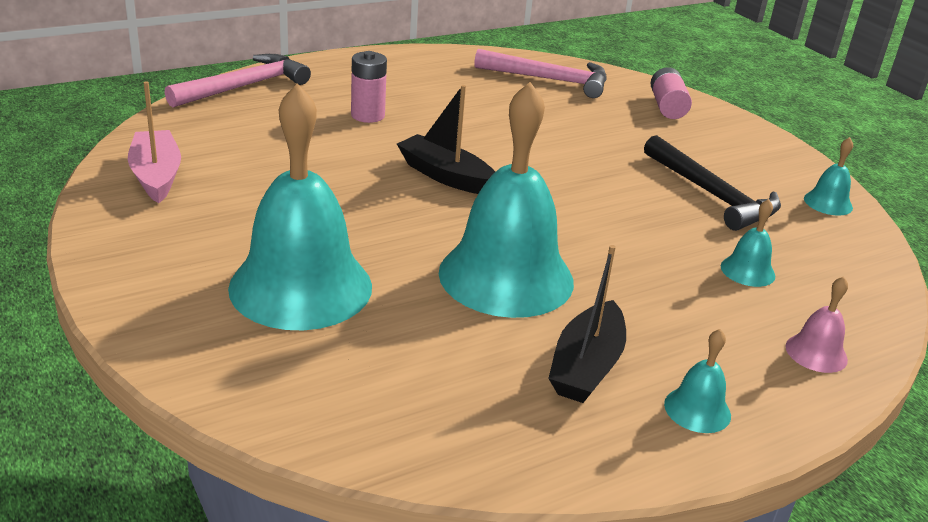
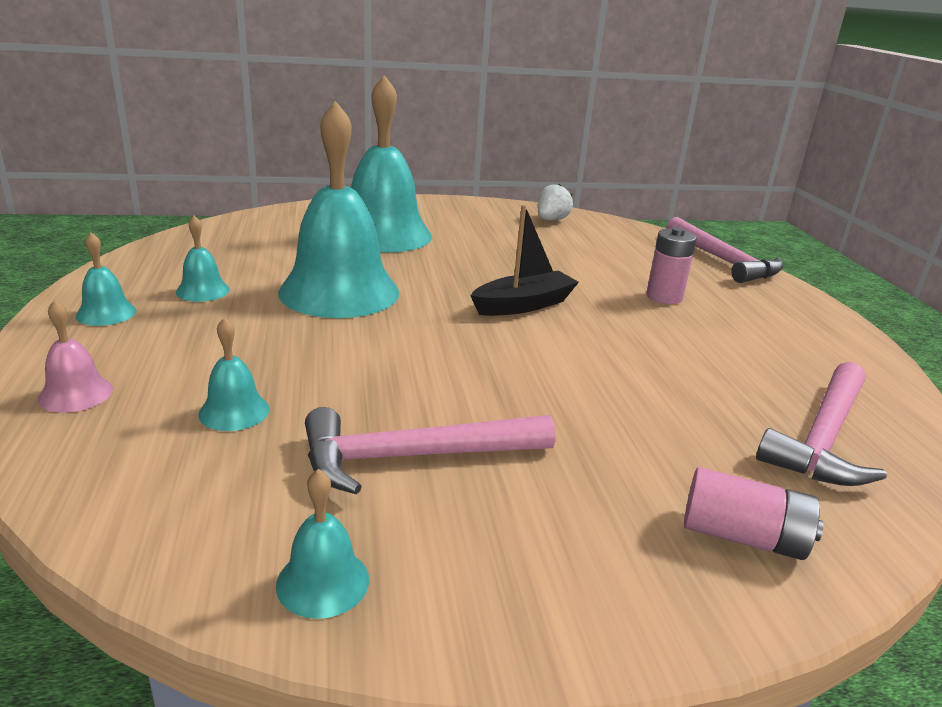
camera: 110 degrees right, 5 degrees down
(156, 176) = (551, 220): pink boat -> white strawberry
(586, 366) = (203, 291): black boat -> turquoise bell
(711, 195) = (413, 457): black hammer -> pink hammer

